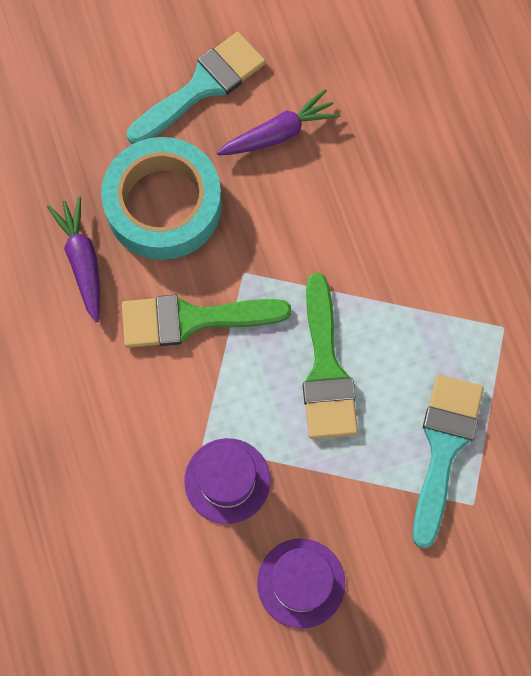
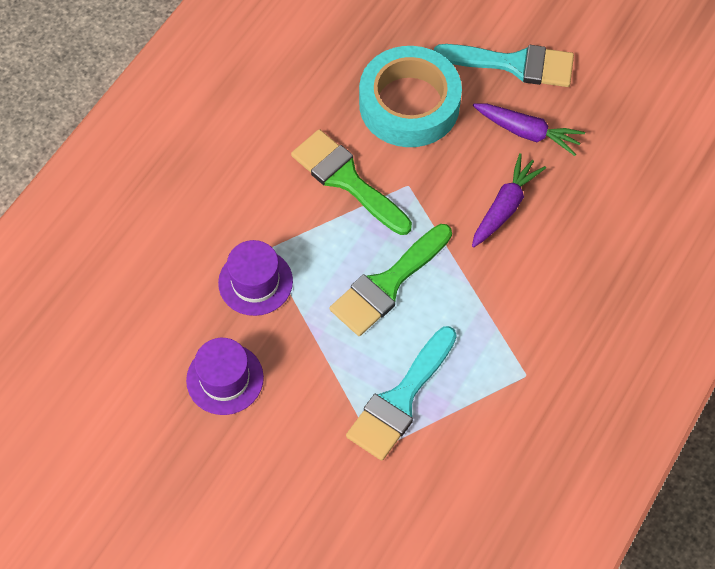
camera: 50 degrees right, 10 degrees down
(82, 260) = (326, 88): purple carrot -> purple carrot (505, 206)
(443, 447) = (400, 400): turquoise brush -> turquoise brush turned 150 degrees clockwise

